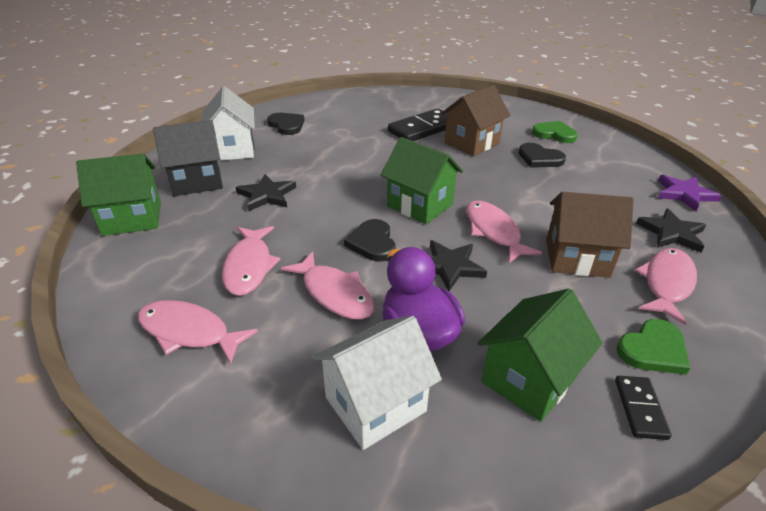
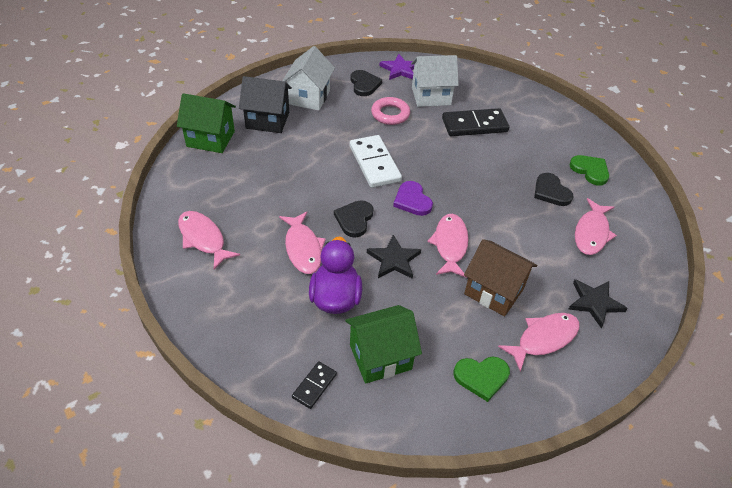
camera: 25 degrees right, 10 degrees up
(249, 266) = (262, 206): pink fish -> pink fish (591, 233)
(266, 195) = (308, 150): black star -> none
(333, 141) = (390, 114): none -> pink ring
(352, 185) = (374, 163): none -> white domino
(375, 404) = (279, 329): white house -> white house (431, 96)
(419, 205) = (412, 200): green house -> purple heart
(471, 143) = (504, 155): brown house -> none
(640, 408) = (434, 406): black domino -> black domino (314, 386)
(684, 194) = (647, 274): purple star -> purple star (400, 69)

